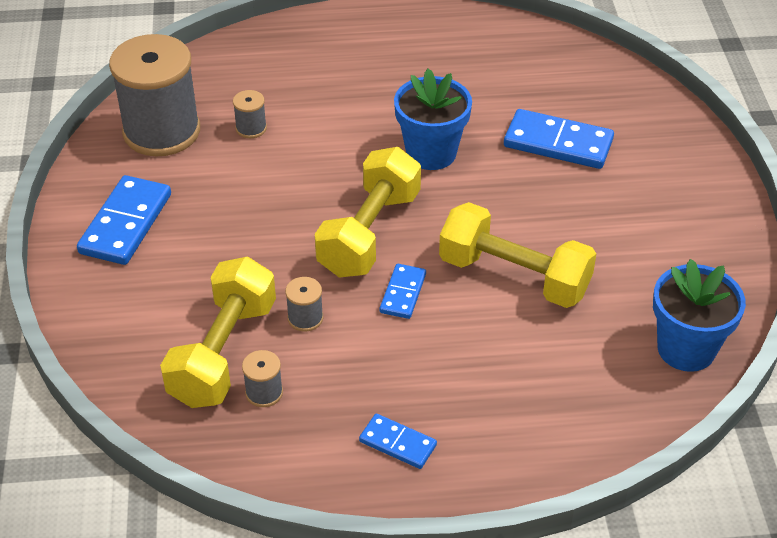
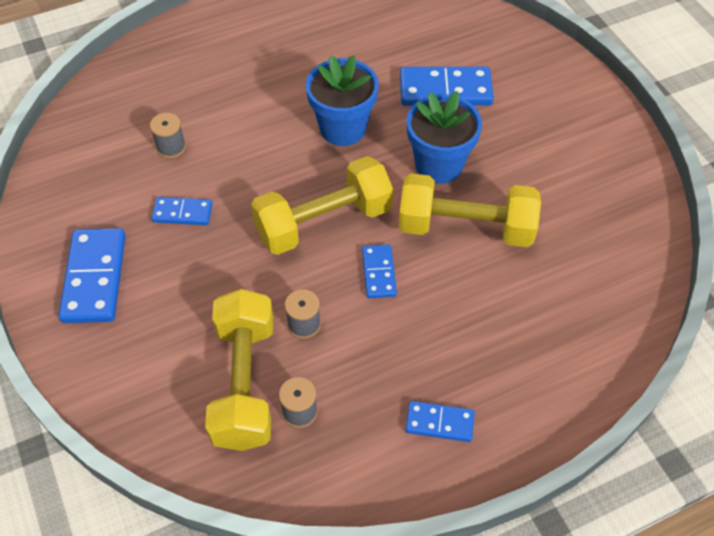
camera: 20 degrees left, 10 degrees up
(162, 131) = (88, 173): grey spool -> none
(234, 189) = (182, 213): none -> blue domino
(369, 233) = (324, 222): yellow dumbbell -> yellow dumbbell turned 60 degrees clockwise
(686, 349) = (633, 253): blue flower pot -> blue flower pot (439, 165)

